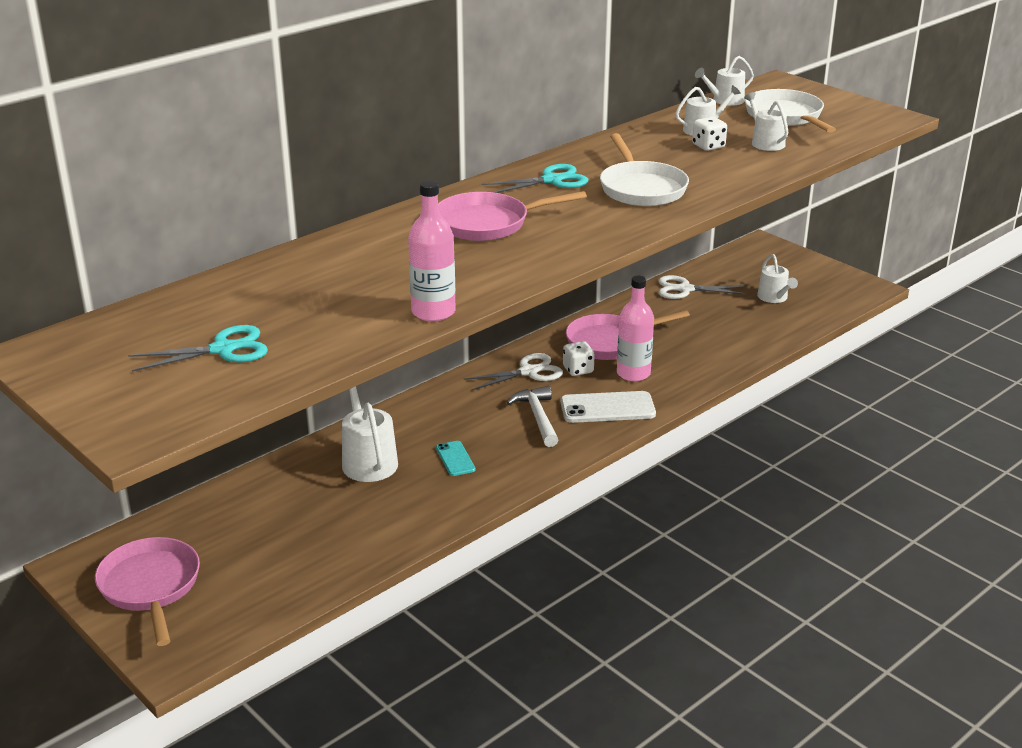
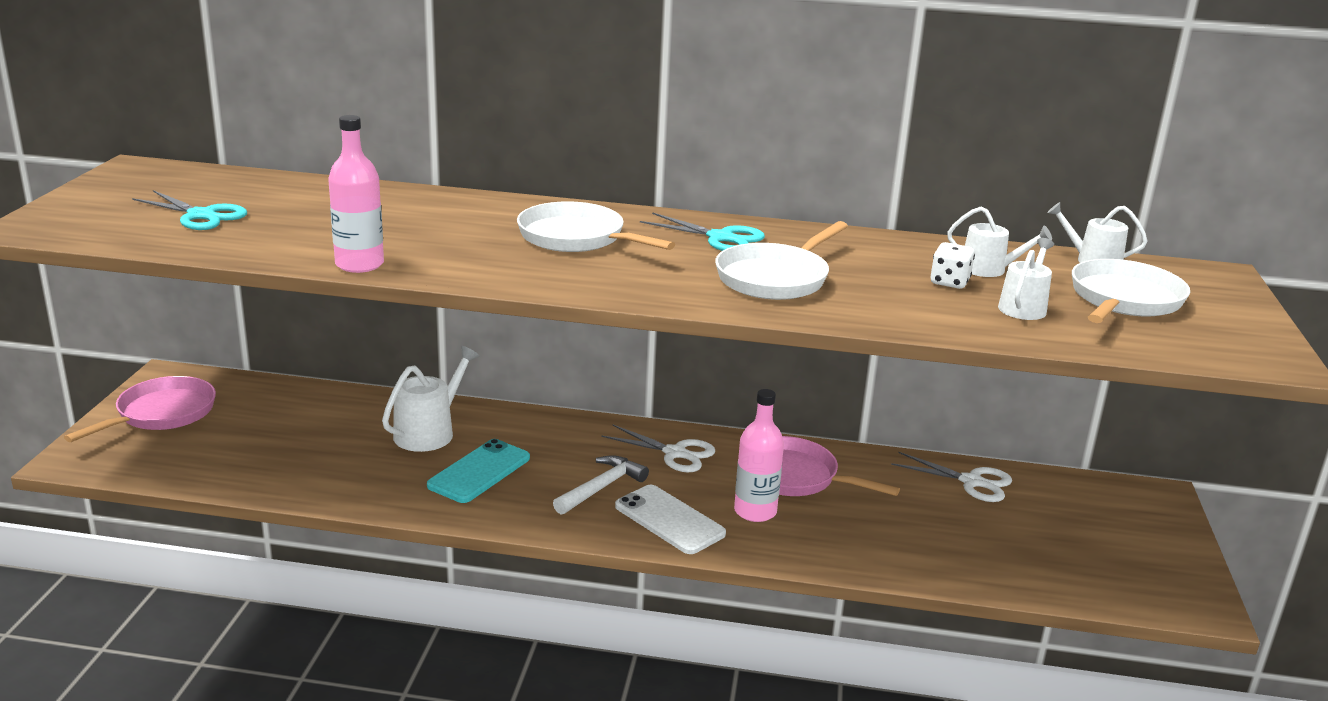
camera: 50 degrees right, 5 degrees down
(455, 459) = (479, 472): turquoise phone -> turquoise phone, size x1.78
(487, 223) = (576, 238): pink pan -> white pan
(578, 370) = (716, 478): white dice -> none
(685, 289) = (971, 482): white scissors -> white scissors turned 150 degrees clockwise
(774, 298) = (1054, 545): white watering can -> none

